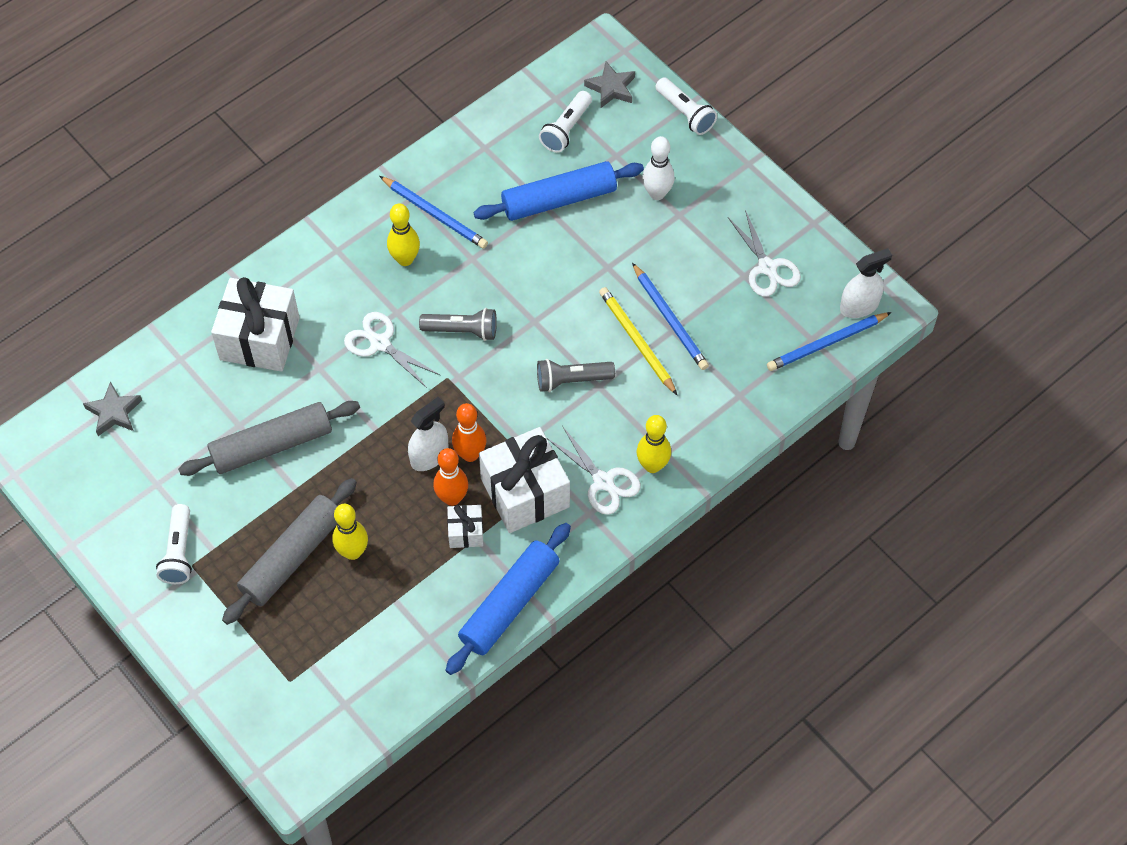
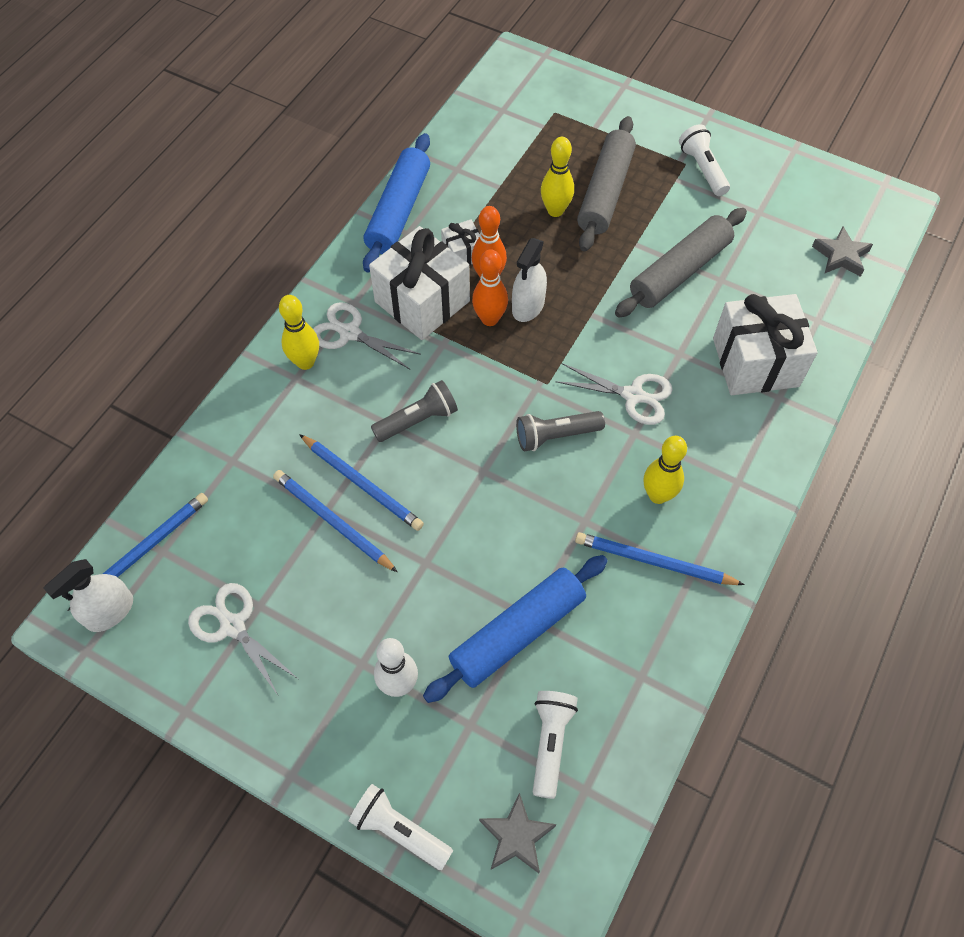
camera: 160 degrees right, 0 degrees up
(636, 341) = (362, 484): yellow pencil -> blue pencil

